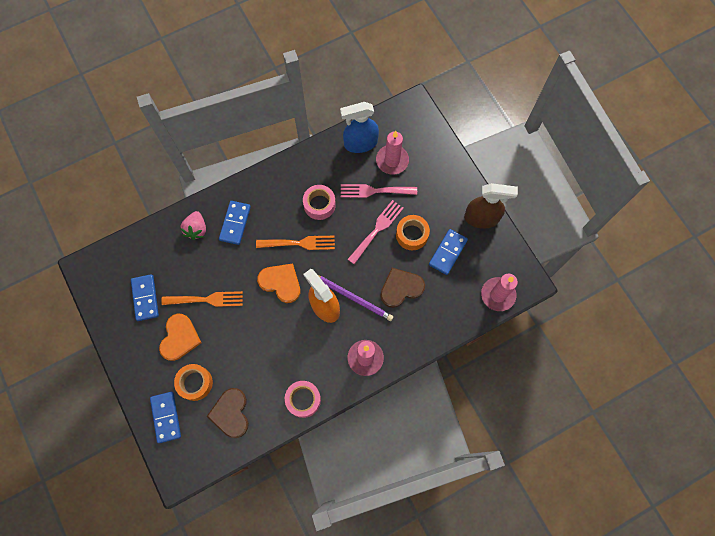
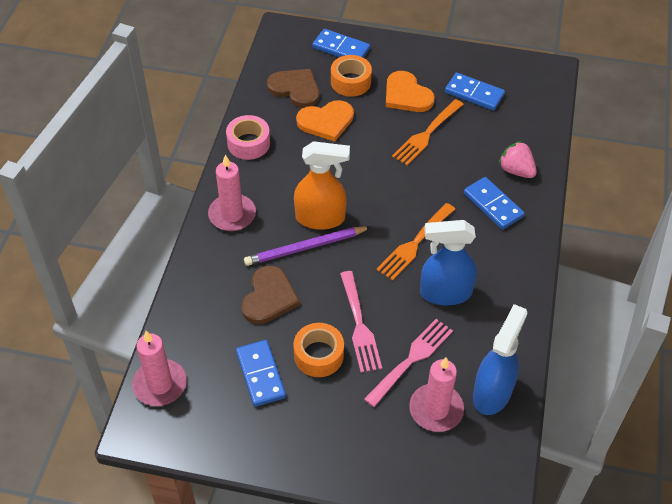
camera: 130 degrees right, 20 degrees down
(281, 282) = (385, 200): orange heart -> orange heart (326, 121)
(319, 205) = (445, 293): pink tape -> blue spray bottle
(481, 218) = (264, 447): brown spray bottle -> none

